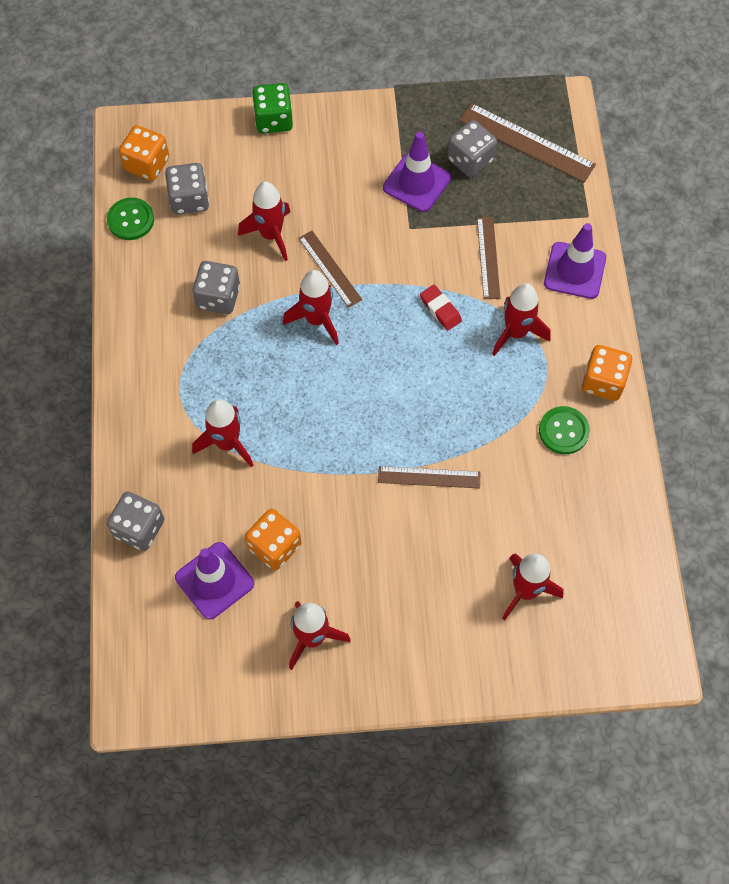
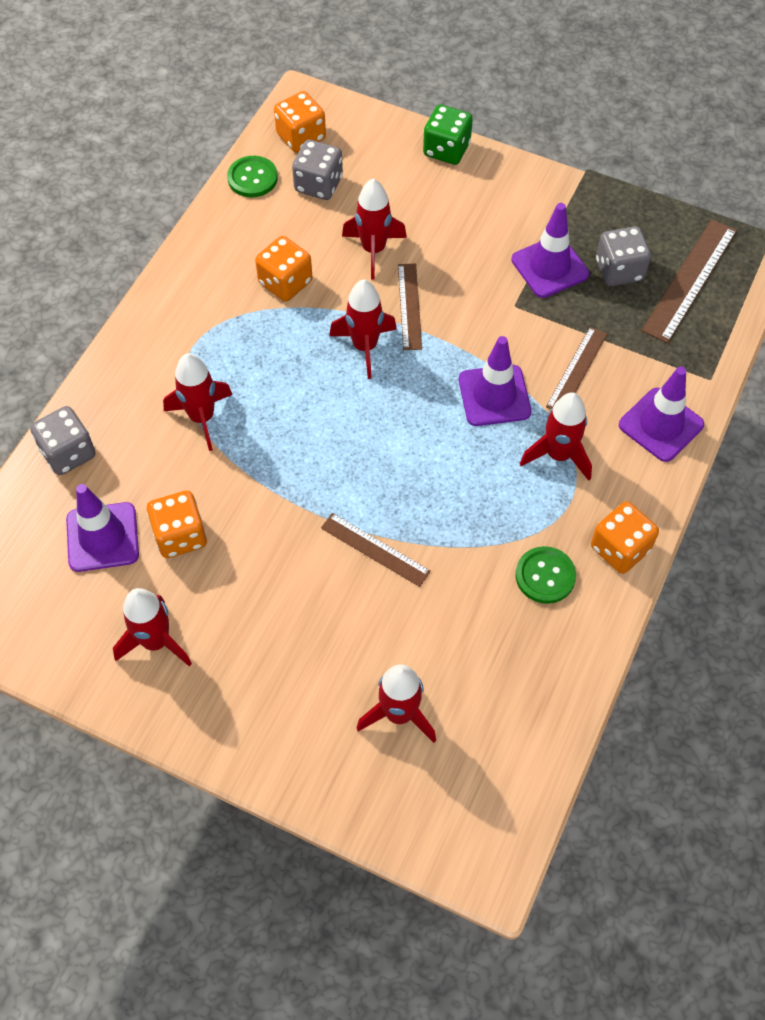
camera: 30 degrees right, 5 degrees down
(218, 297) = (285, 282): grey dice -> orange dice
(440, 309) = (494, 396): red eraser -> purple traffic cone
(527, 142) = (690, 280): brown ruler -> brown ruler turned 60 degrees clockwise

